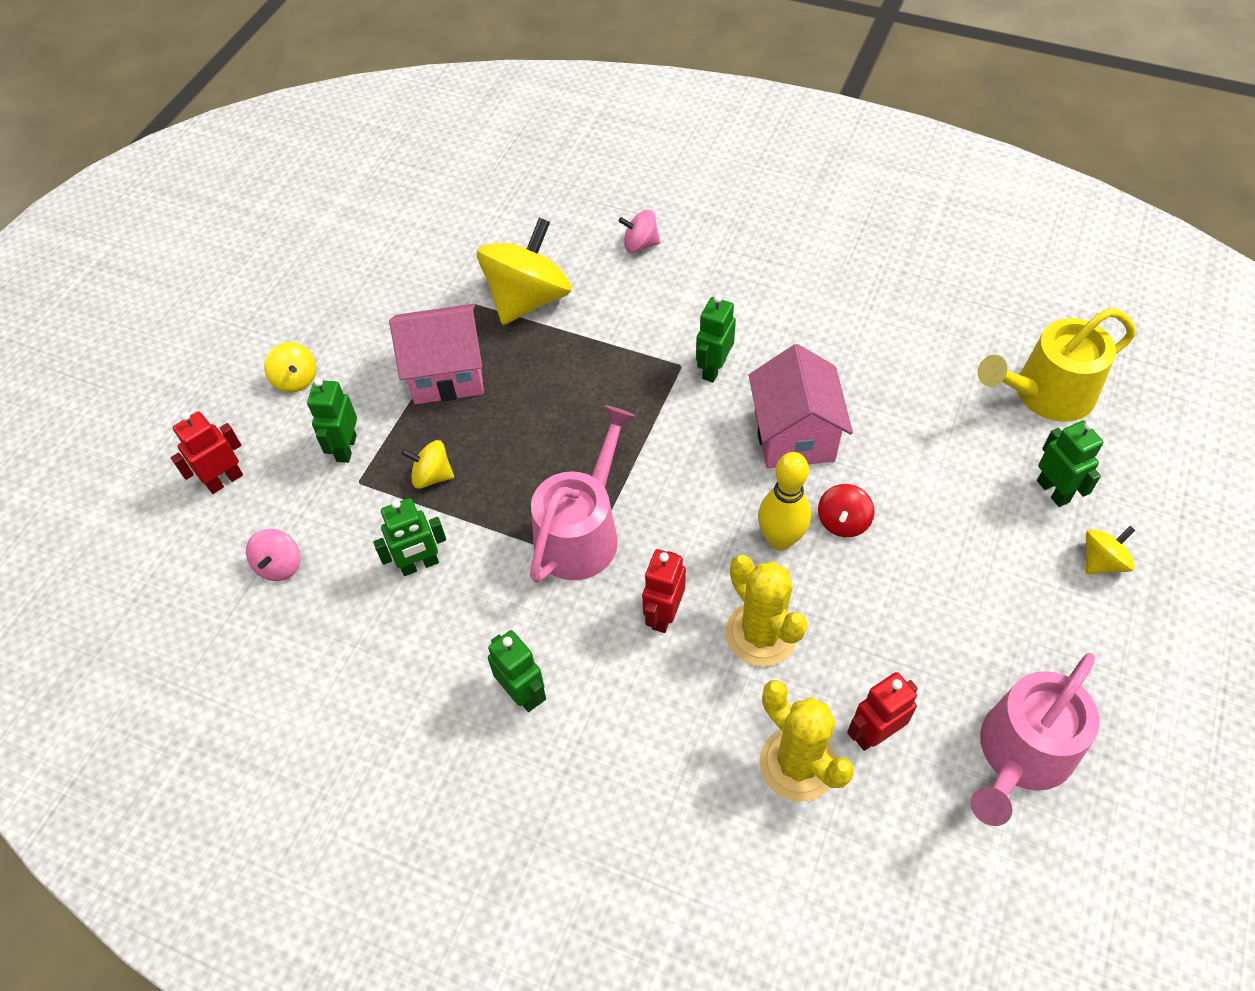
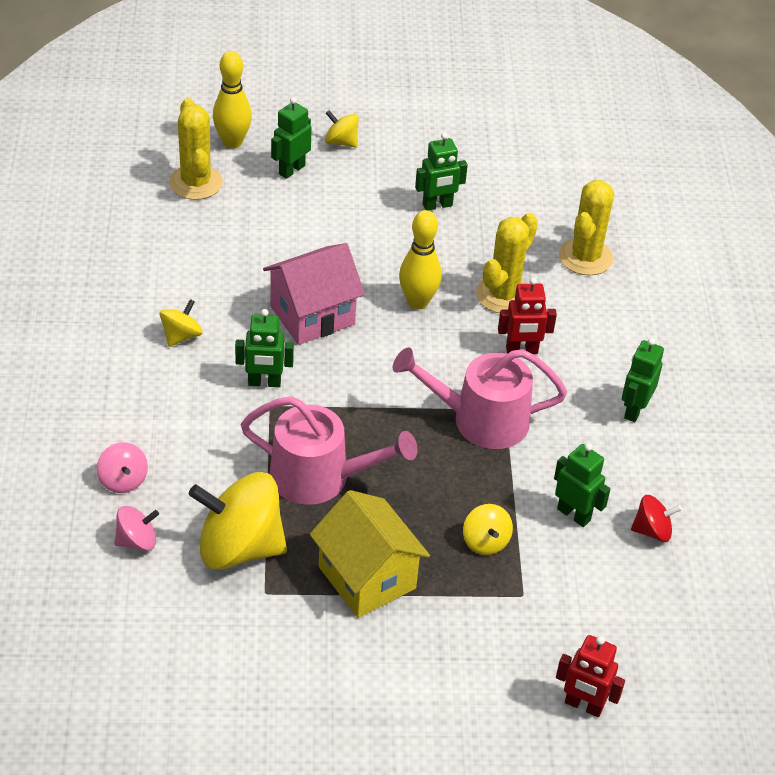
camera: 120 degrees left, 10 degrees down
(280, 565) = (636, 614): pink spinning top -> pink spinning top (137, 541)
(296, 379) = (438, 706): yellow spinning top -> yellow spinning top (181, 336)
(346, 448) = (493, 622): green robot -> green robot (437, 205)
(447, 374) = (367, 577): pink house -> yellow house
(843, 522) = (381, 271): red spinning top -> red spinning top (652, 531)
(874, 733) = (540, 226): red robot -> none
(1021, 754) = (510, 162): pink watering can -> pink watering can (319, 477)
(1046, 394) = (196, 183): yellow watering can -> yellow cactus
(1119, 448) = (232, 142): none -> yellow bowling pin

